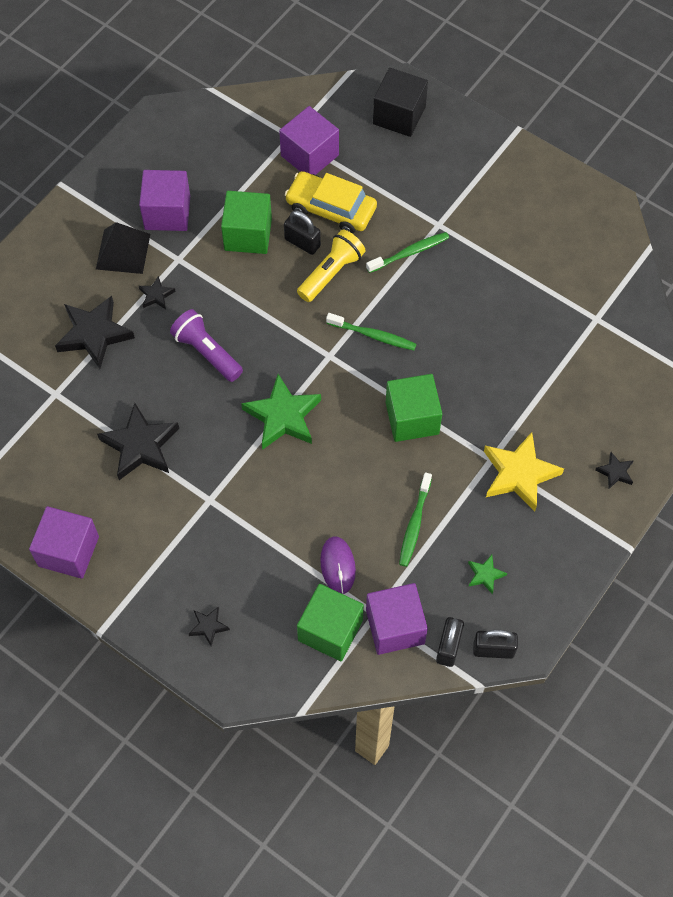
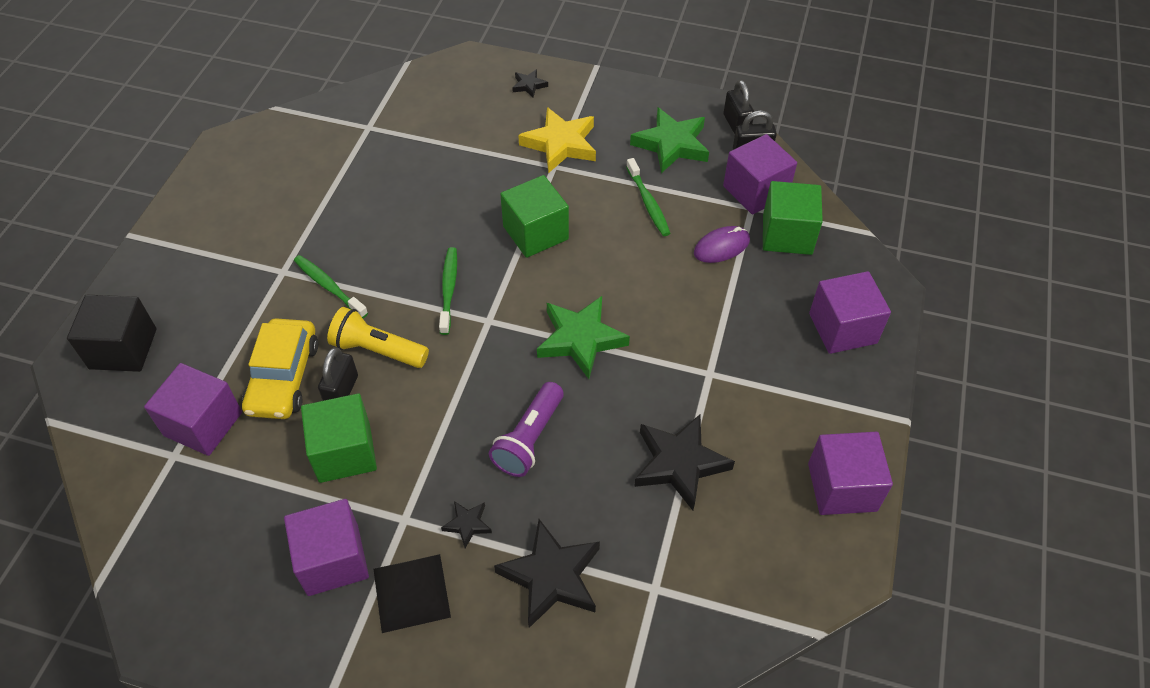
camera: 110 degrees left, 10 degrees down
(208, 626) = (842, 328): black star -> purple cube
(414, 524) = (648, 203): green toothbrush -> green toothbrush turned 75 degrees clockwise
(485, 575) = (671, 144): green star -> green star, size x2.09

